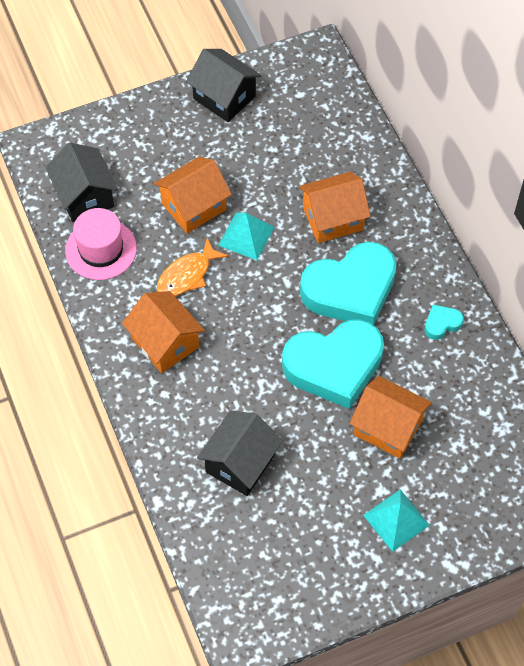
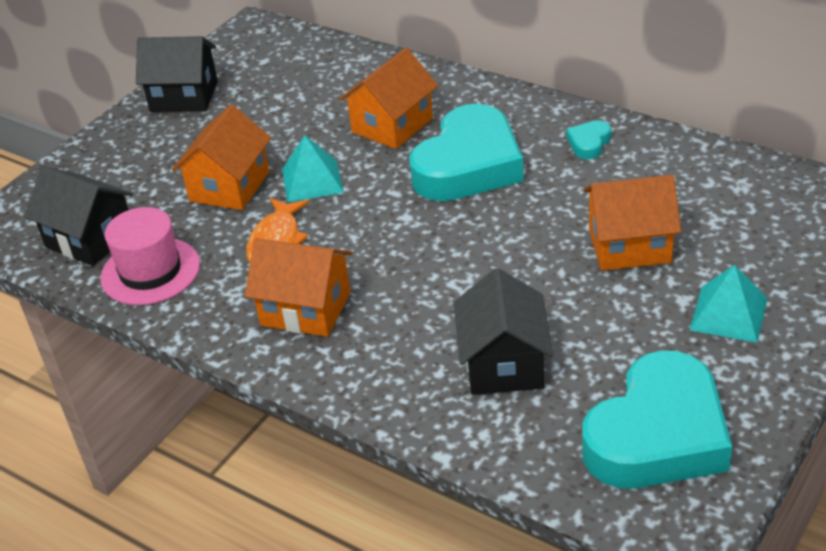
camera: 30 degrees left, 20 degrees down
(334, 366) = (517, 229): turquoise heart -> turquoise heart (658, 435)

